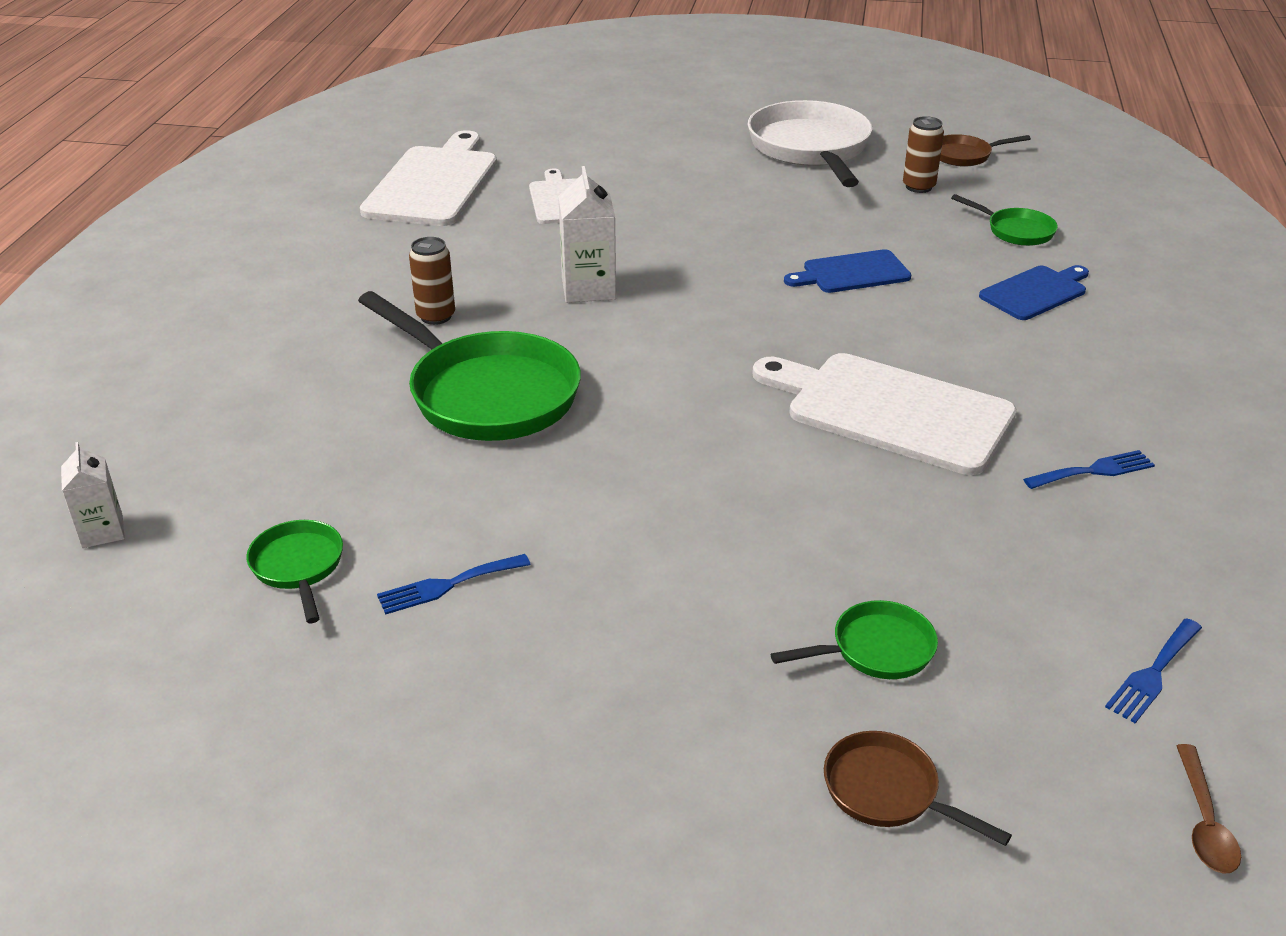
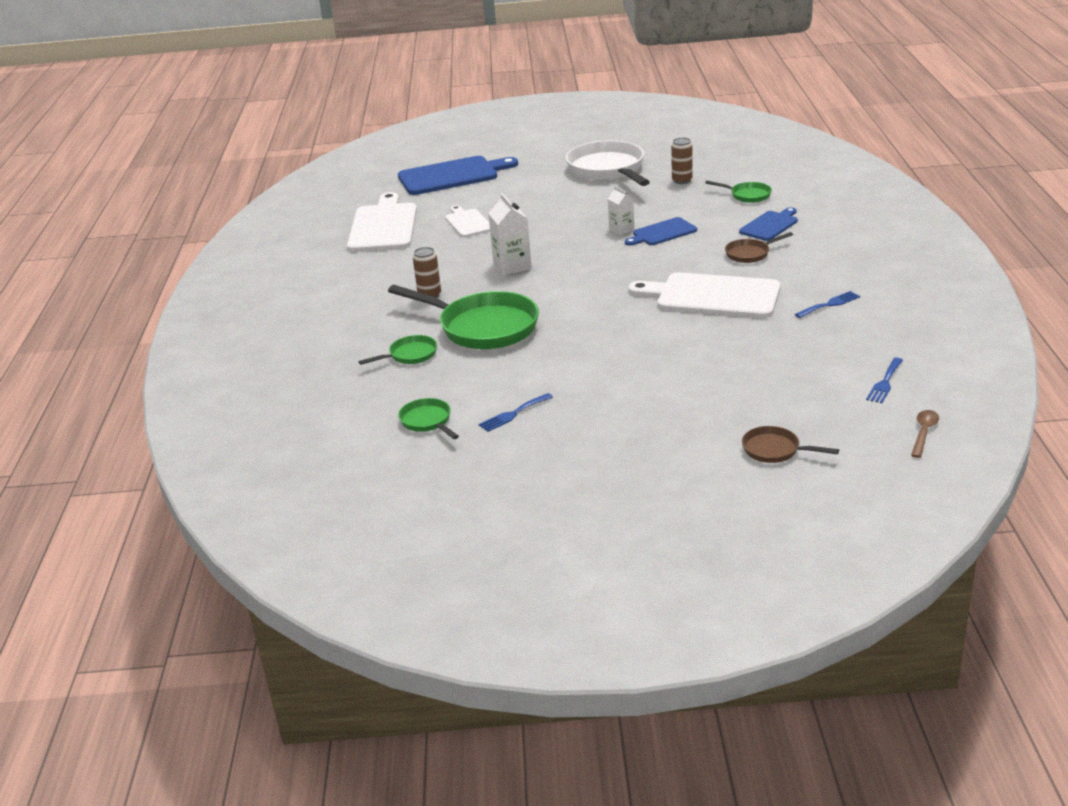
camera: 10 degrees left, 5 degrees down
(102, 531) = (306, 427): white carton -> white carton (621, 229)
(576, 120) = (452, 176): none -> blue cutting board
(876, 649) = (747, 398): green pan -> green pan (410, 355)
(964, 155) = (702, 159): brown pan -> brown pan (750, 254)
(1204, 822) = (924, 432): brown spoon -> brown spoon turned 150 degrees counterclockwise

